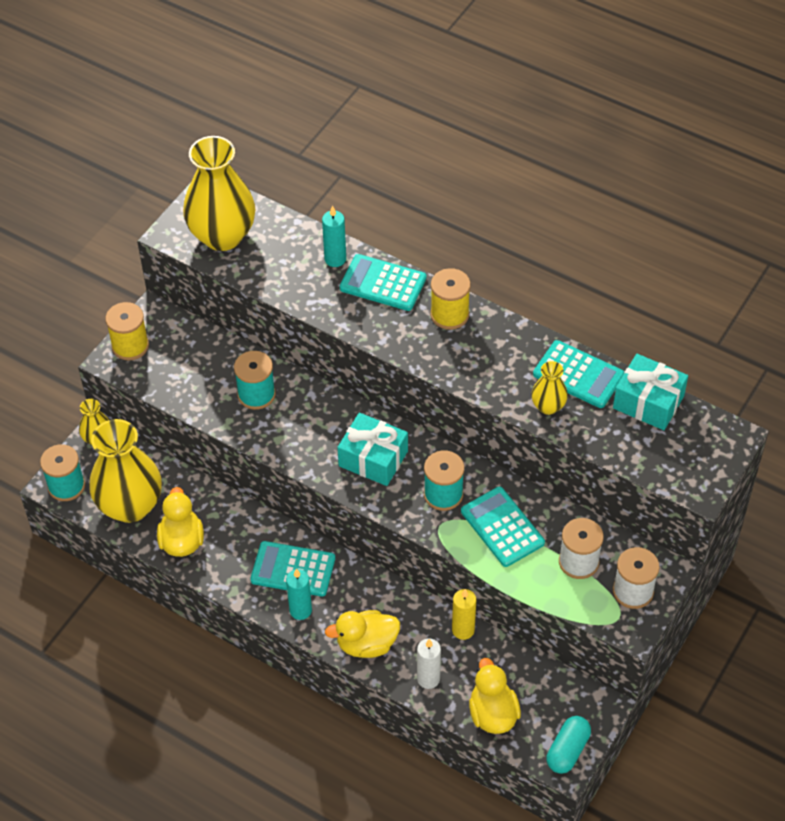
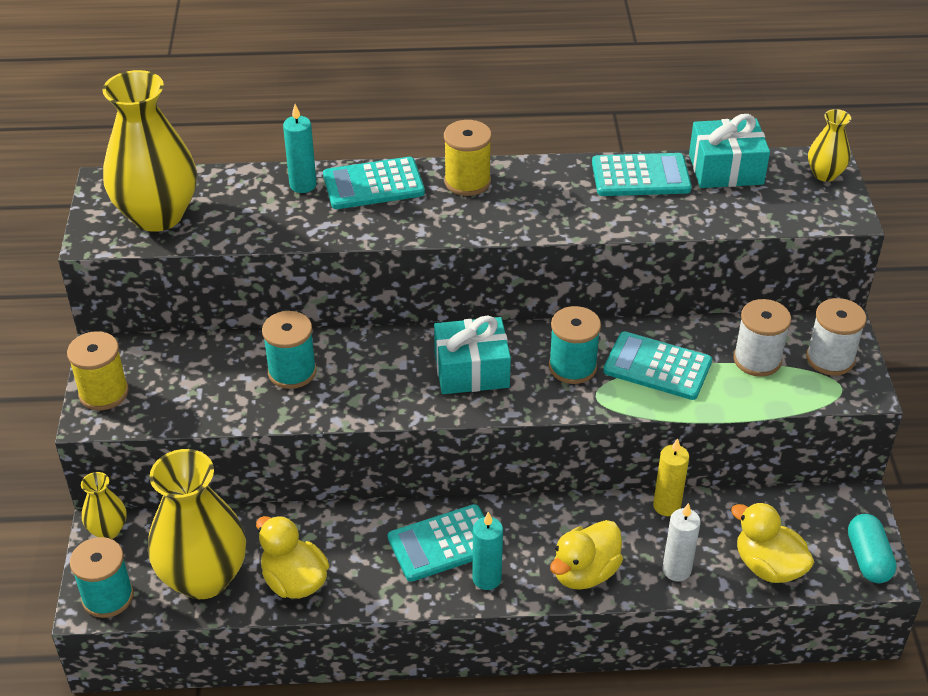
camera: 35 degrees left, 10 degrees down
(548, 406) = (640, 213): yellow vase -> yellow vase (825, 174)

